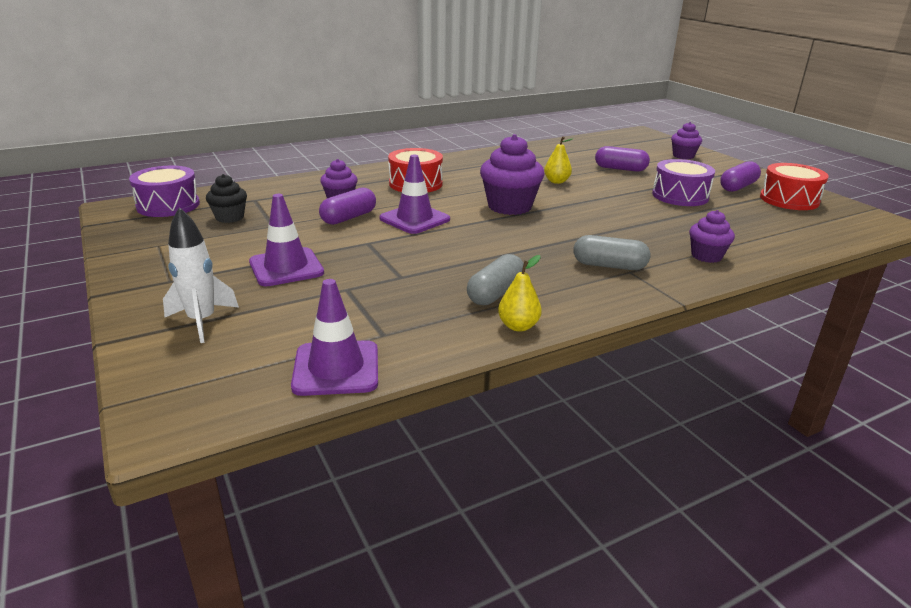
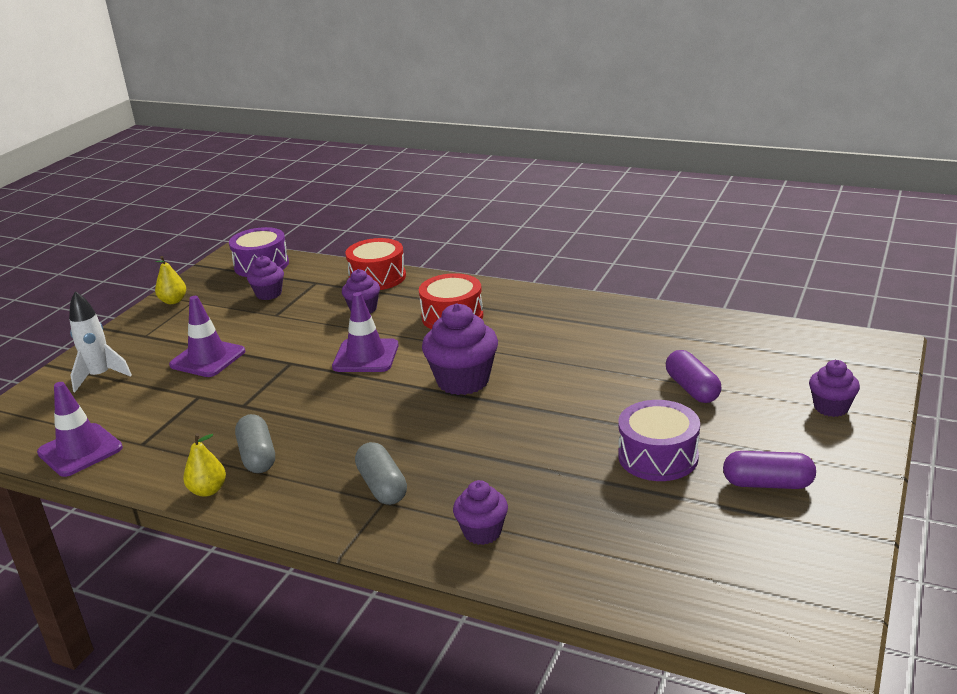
camera: 55 degrees right, 0 degrees up
(229, 217) = (269, 294): black cupcake -> purple cupcake
(349, 218) = (330, 331): purple capsule -> none
(495, 293) = (257, 456): grey capsule -> grey capsule turned 75 degrees clockwise
(556, 181) = (578, 373): yellow pear -> yellow pear (173, 301)
(789, 200) = (781, 536): red drum -> red drum (377, 277)

